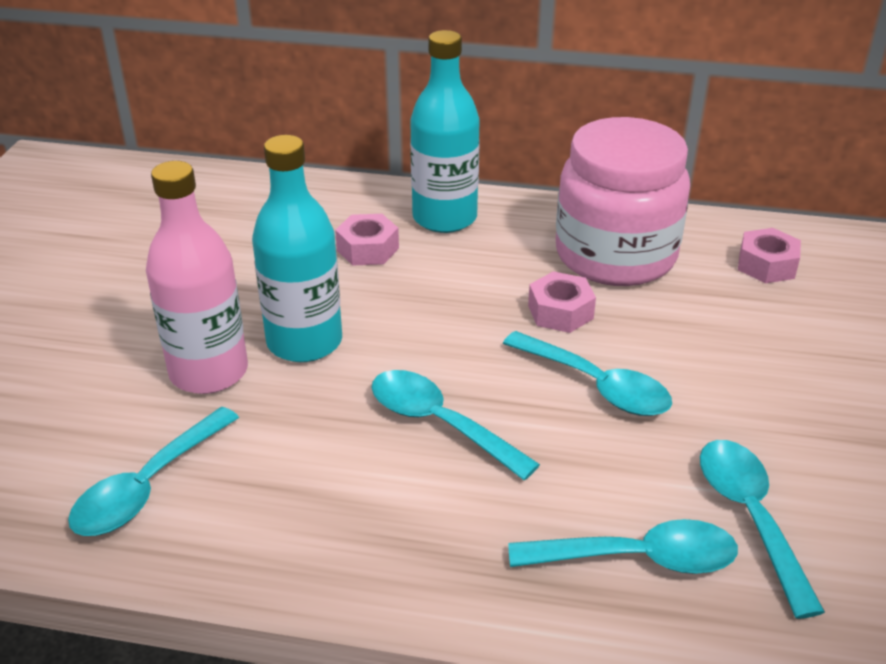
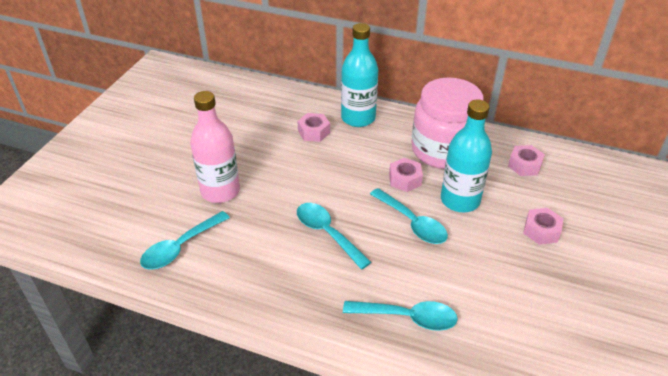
camera: 10 degrees right, 5 degrees up
(304, 342) = (270, 180): turquoise bottle -> turquoise bottle (460, 200)
(749, 517) = (471, 304): turquoise spoon -> none
(833, 371) = (541, 231): none -> pink nut

